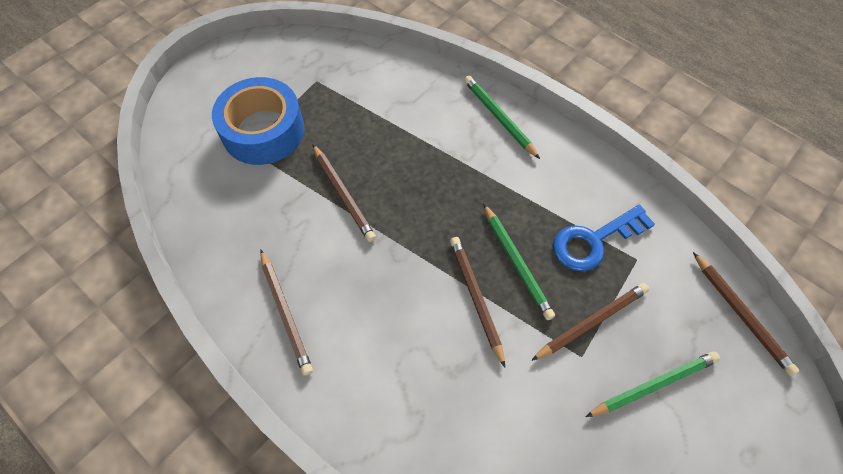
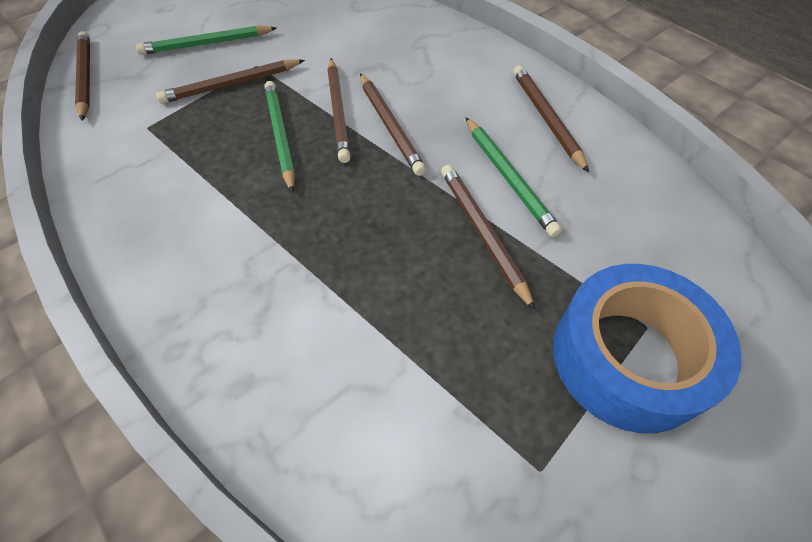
camera: 170 degrees left, 5 degrees down
(425, 286) = (390, 126): none -> brown pencil
(499, 117) = (209, 329): green pencil -> green pencil (508, 178)
(594, 241) = (180, 147): blue key -> none

